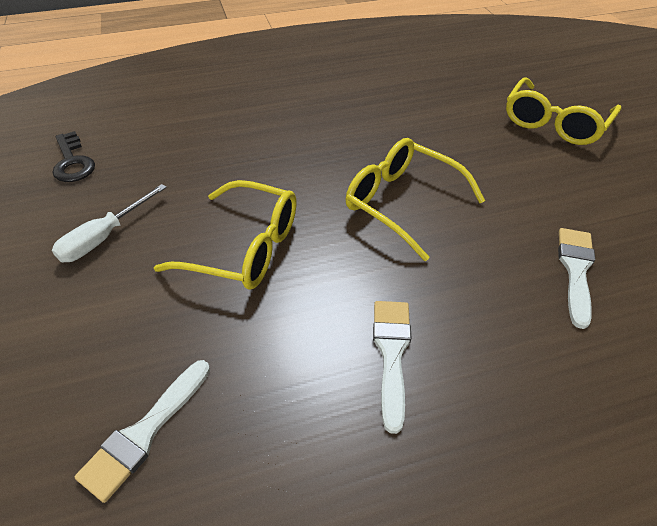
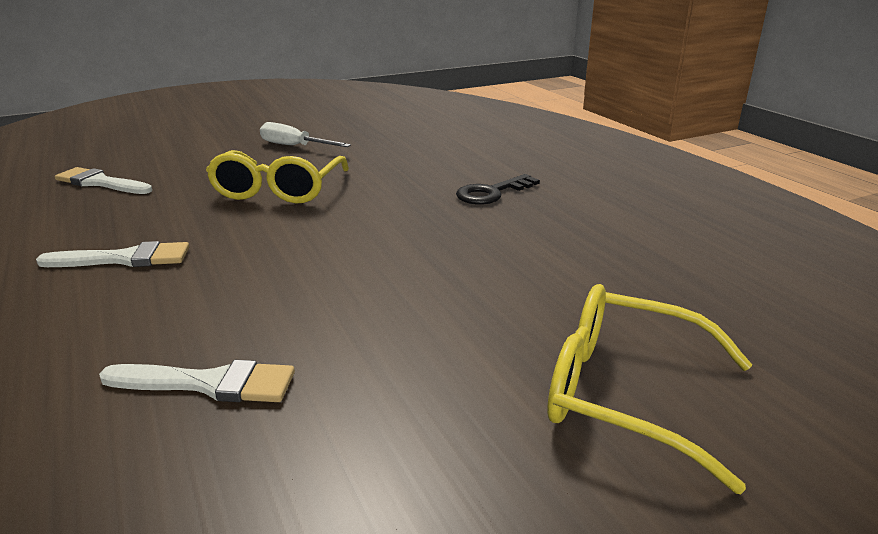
camera: 80 degrees right, 20 degrees down
(73, 162) = (388, 125): black key -> black key (492, 193)
(402, 202) = (351, 255): yellow glasses -> none

